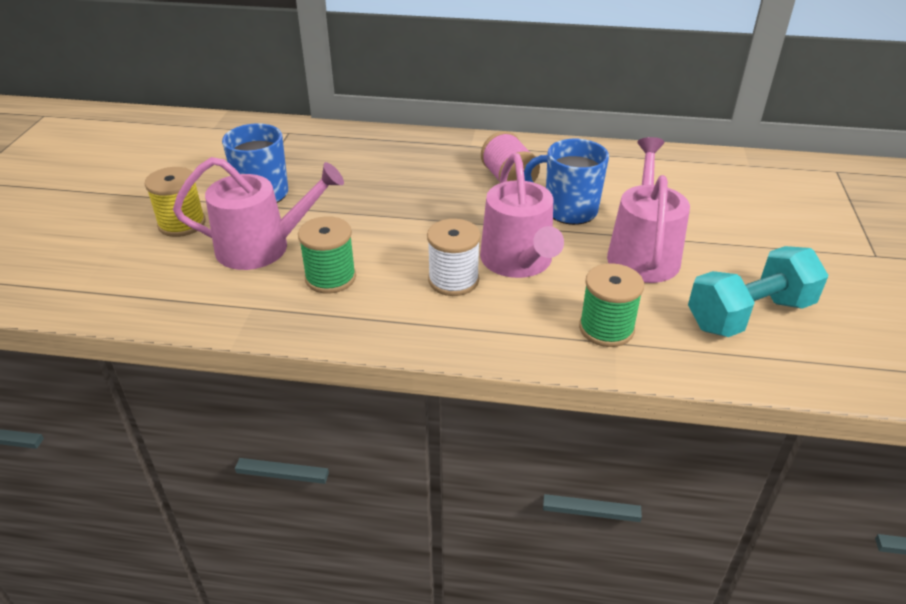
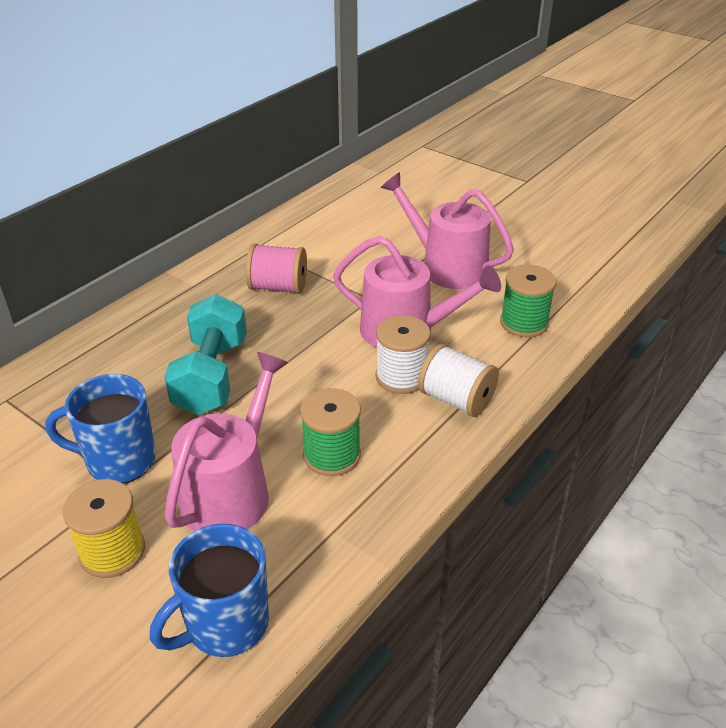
camera: 60 degrees left, 0 degrees up
(450, 321) = (456, 400): none -> white spool
(568, 210) = (357, 275): blue mug -> blue mug (225, 624)
(749, 314) = (551, 256): turquoise dumbbell -> turquoise dumbbell (211, 376)

